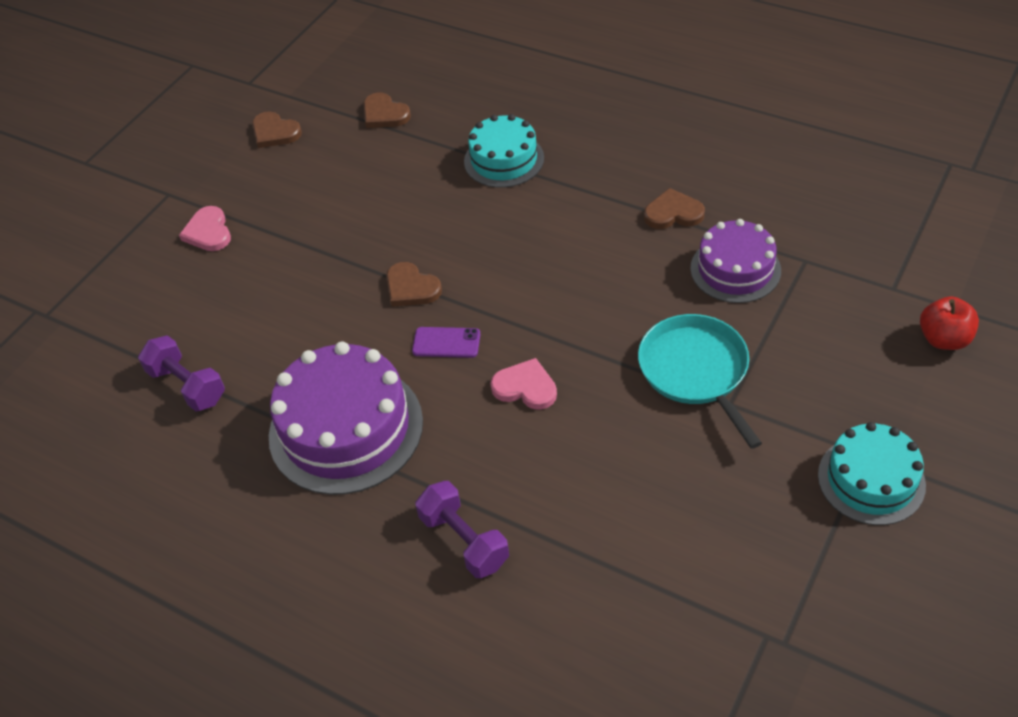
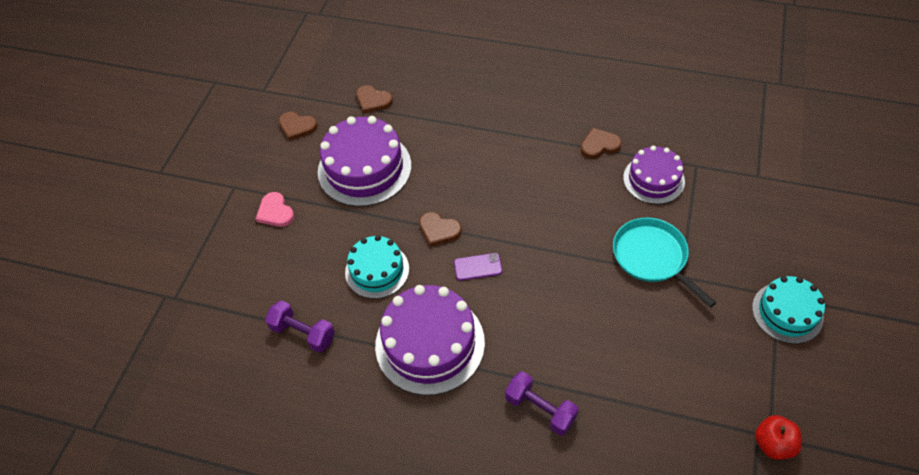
camera: 15 degrees left, 5 degrees up
(342, 196) = (364, 168): none -> purple cake
(504, 160) = (470, 123): turquoise cake -> turquoise cake (377, 270)
(525, 387) = (543, 290): pink heart -> none
(943, 339) = (800, 206): red apple -> red apple (773, 444)

